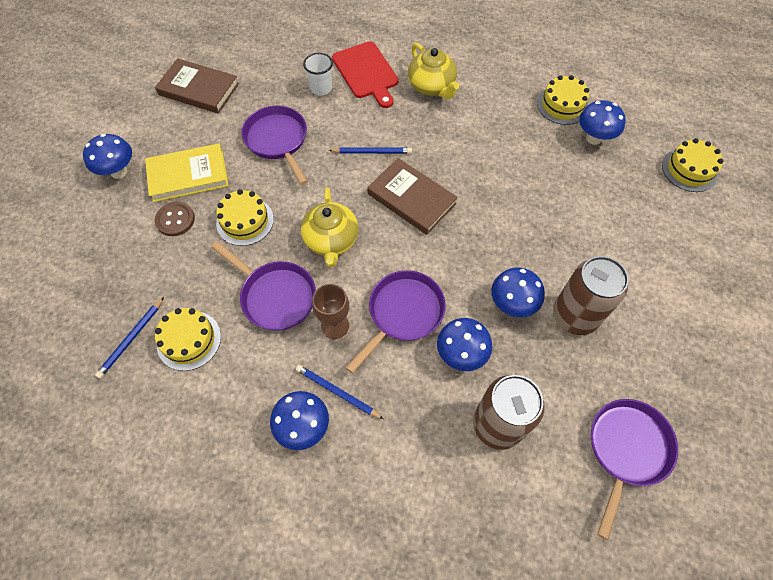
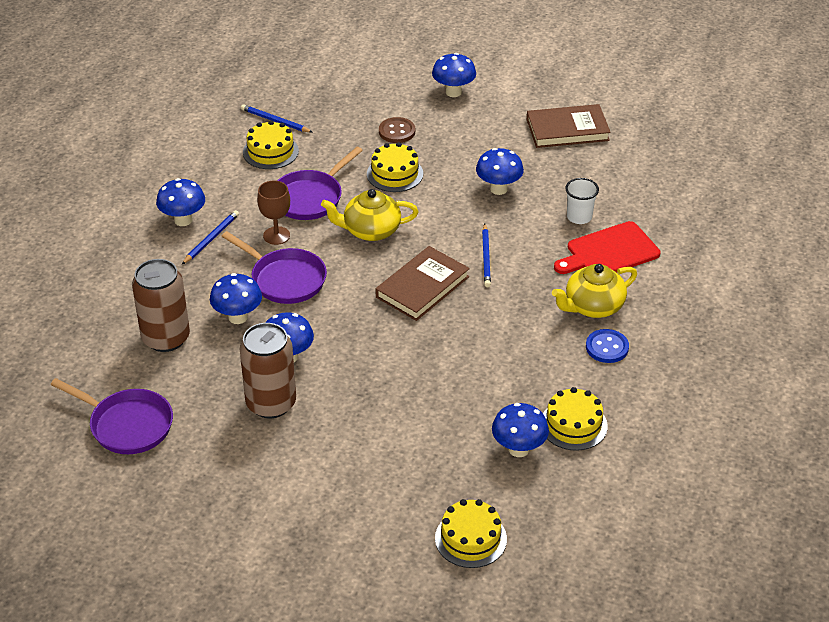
camera: 90 degrees right, 20 degrees down
(188, 175) = (450, 134): yellow book -> none
(199, 89) = (567, 130): brown book -> brown book turned 60 degrees clockwise
(278, 140) = (498, 189): purple pan -> blue mushroom
(477, 81) = (607, 347): none -> blue button

